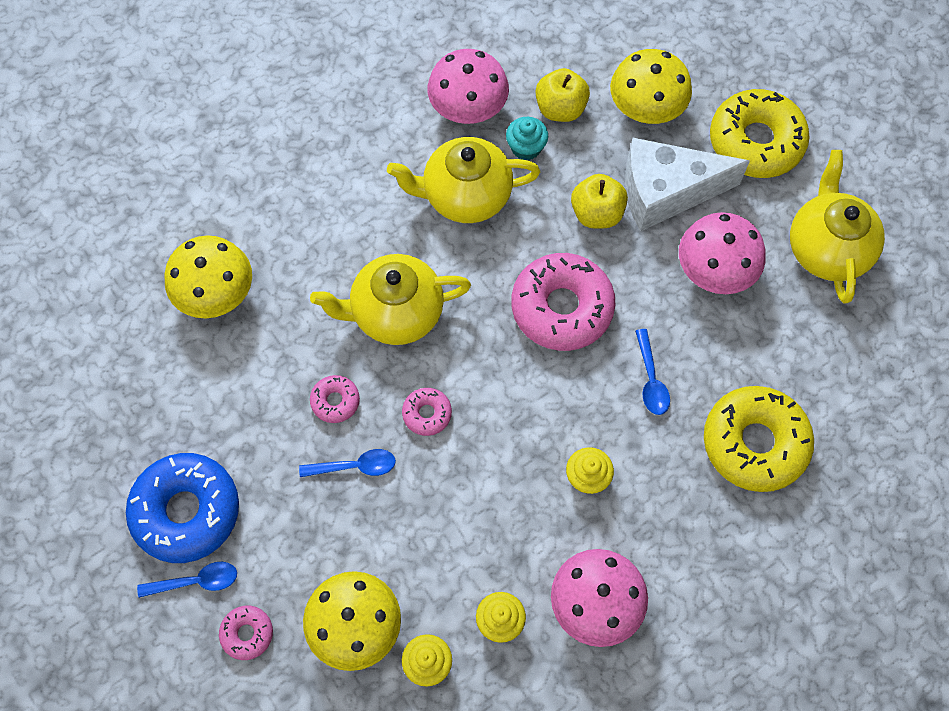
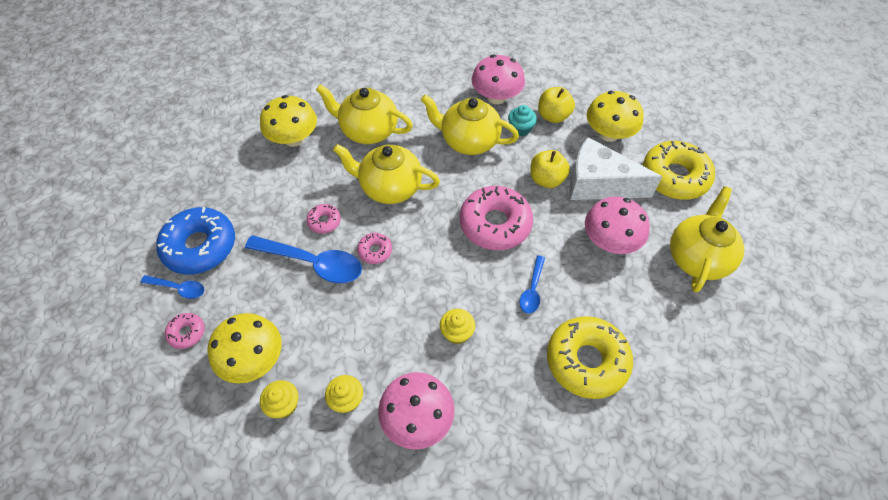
camera: 25 degrees right, 10 degrees down
(316, 237) = (368, 131): none -> yellow teapot
(355, 466) = (313, 263): blue spoon -> blue spoon, size x1.87

